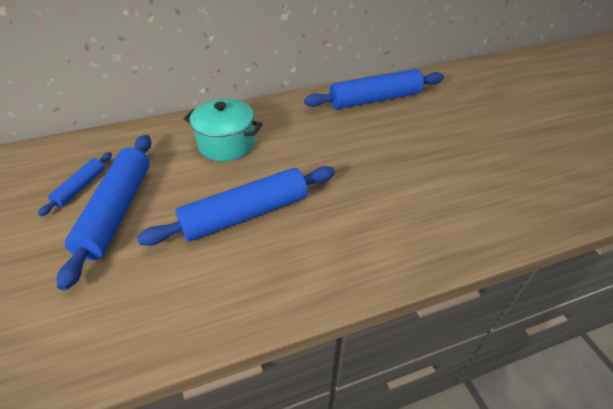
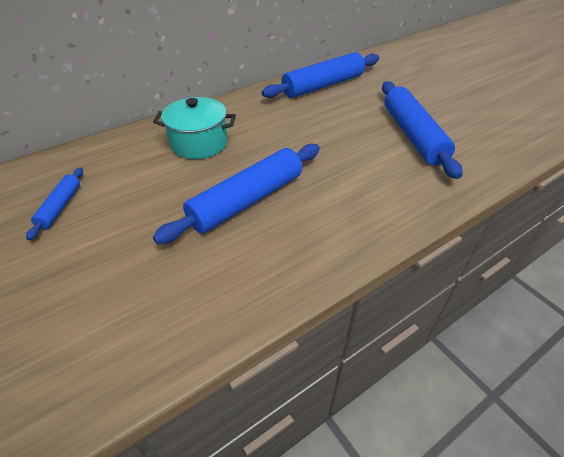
camera: 15 degrees left, 0 degrees up
(117, 210) = (112, 221): blue rolling pin -> blue rolling pin (413, 135)

